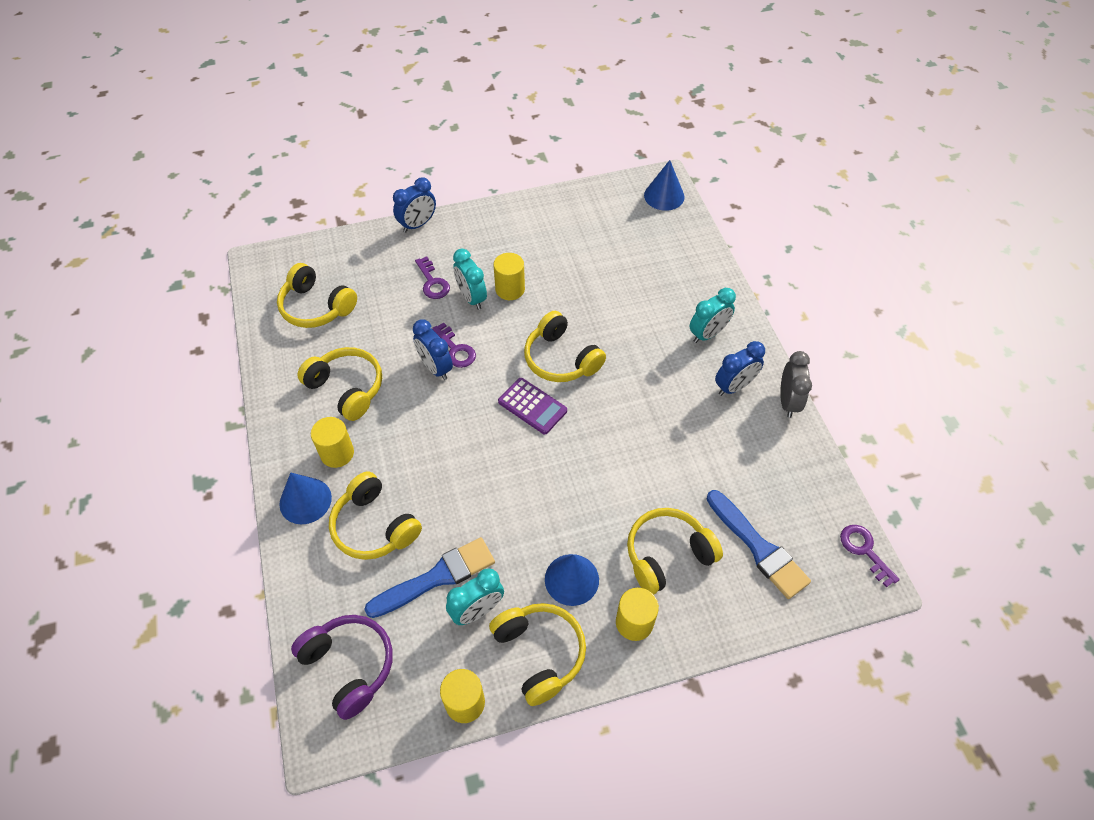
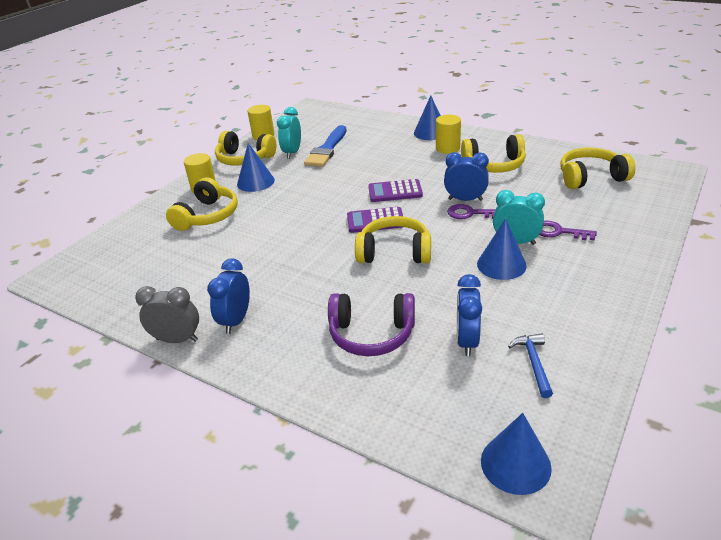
camera: 140 degrees right, 20 degrees down
(349, 666) = (327, 119): purple headphones -> purple headphones (371, 334)
(374, 526) = (383, 144): yellow headphones -> none
(417, 224) = (651, 254): blue clock -> blue clock (467, 341)
(470, 430) = (395, 191): none -> purple calculator
(510, 289) = (501, 264): yellow cylinder -> blue cone
(590, 224) = (533, 363): none -> blue hammer
(707, 334) = (297, 344): turquoise clock -> none
(758, 547) = (146, 249): blue brush -> none
(788, 402) = (177, 340): grey clock -> grey clock turned 135 degrees clockwise
(864, 551) = (61, 288): purple key -> none

